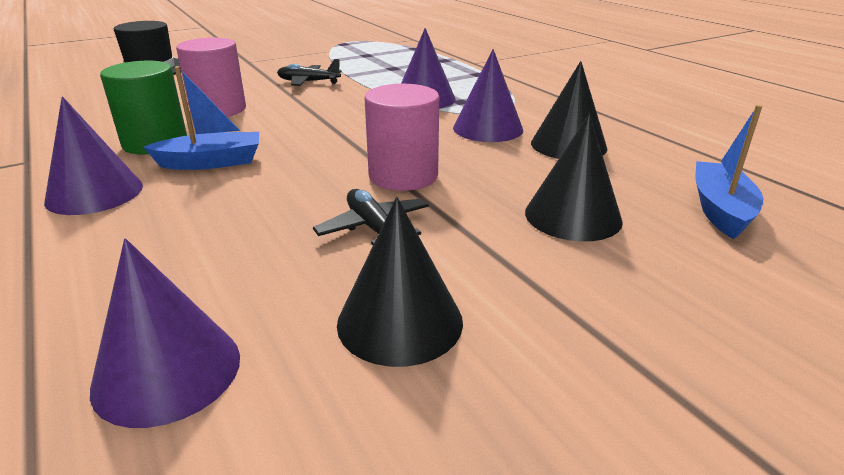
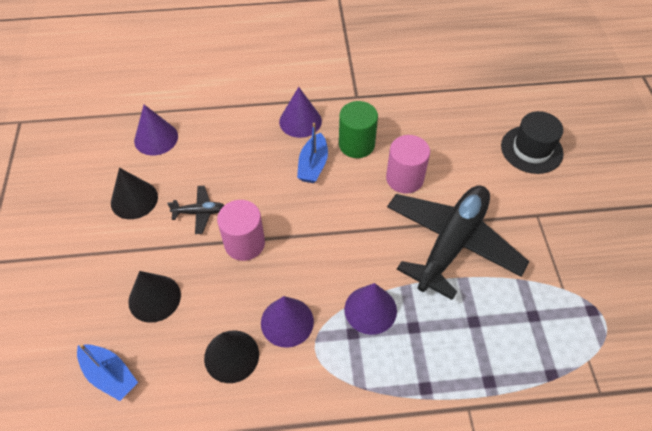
camera: 115 degrees right, 25 degrees up
(308, 82) = (451, 243): black plane -> black plane, size x2.45

